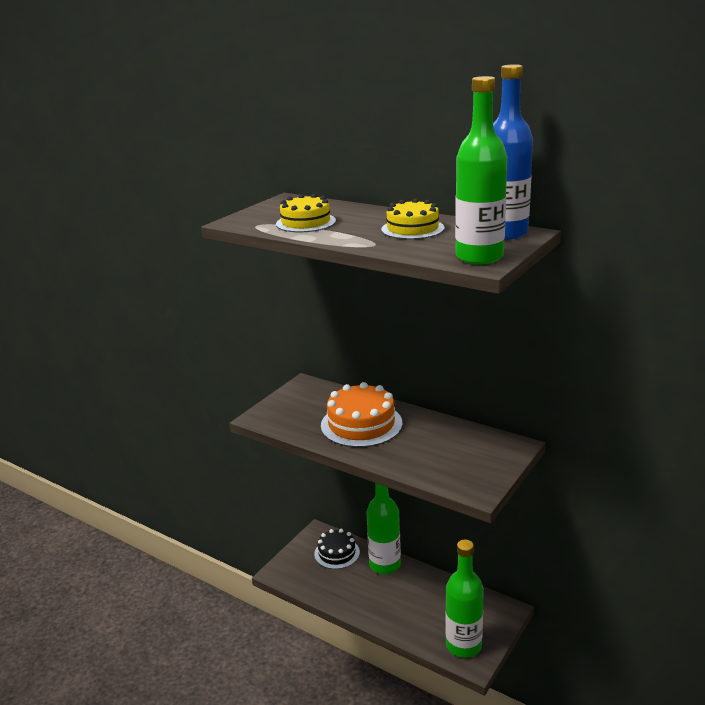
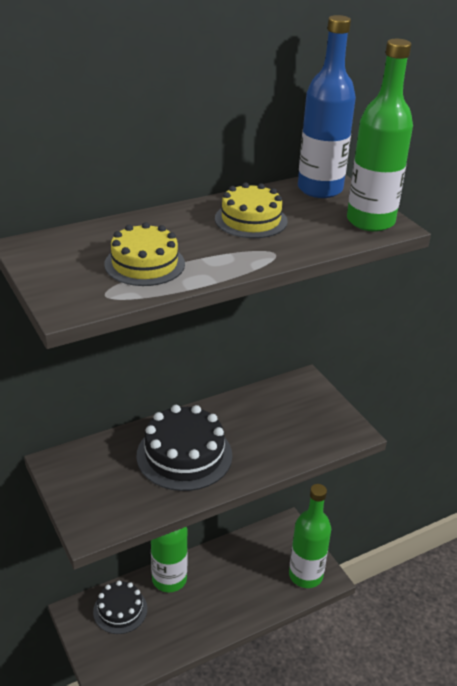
camera: 65 degrees left, 10 degrees up
(361, 424) = (184, 455): orange cake -> black cake

